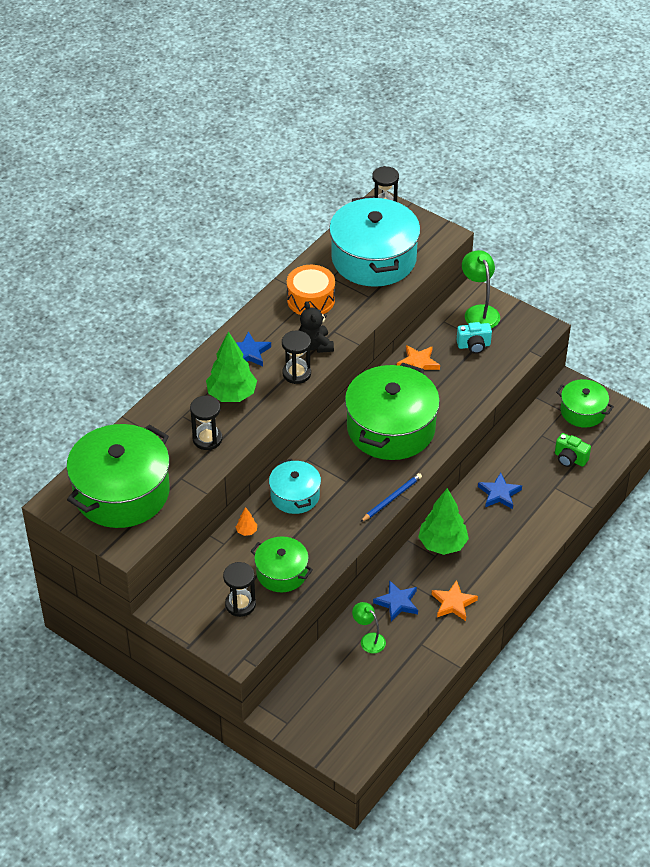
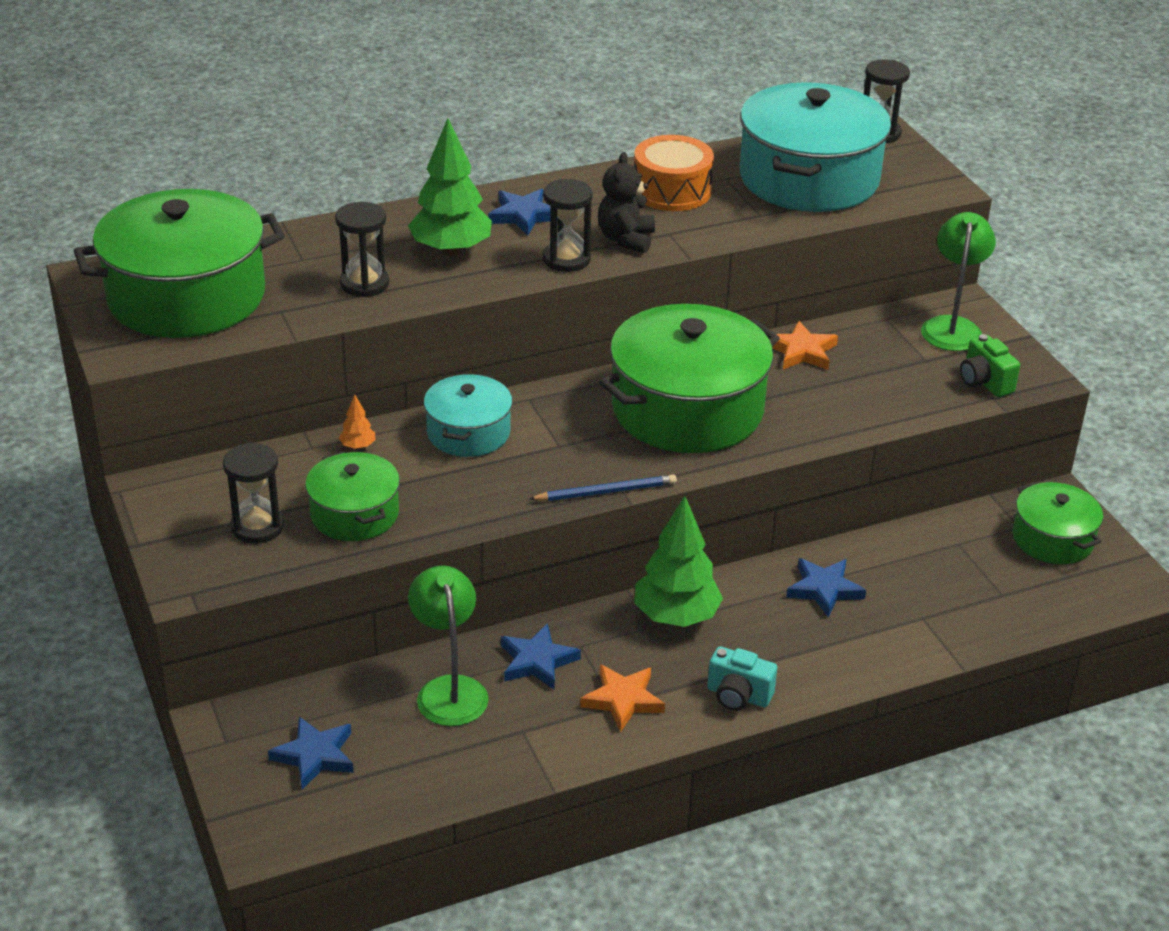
camera: 30 degrees right, 10 degrees down
(336, 708) = (315, 756): none -> blue star
(369, 639) = (449, 689): green lamp -> green lamp, size x1.58
(474, 345) = (907, 361): turquoise camera -> turquoise camera (738, 696)
(570, 459) = (979, 591): green camera -> green camera (984, 382)

